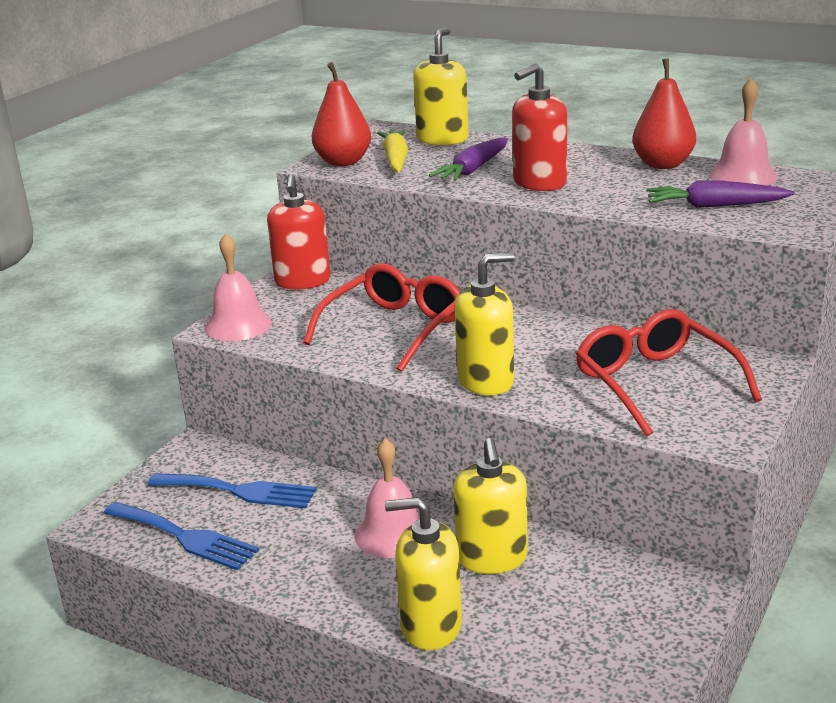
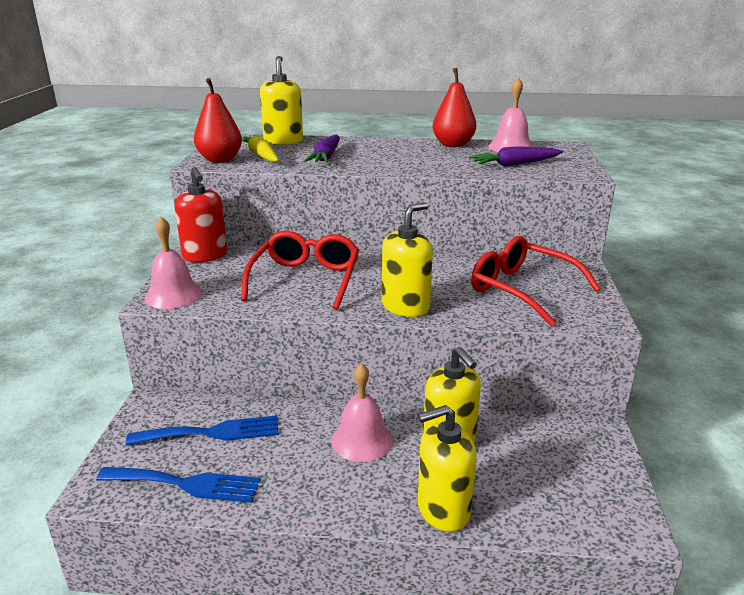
camera: 25 degrees left, 0 degrees up
(539, 183) = (383, 161): red soap dispenser -> none

